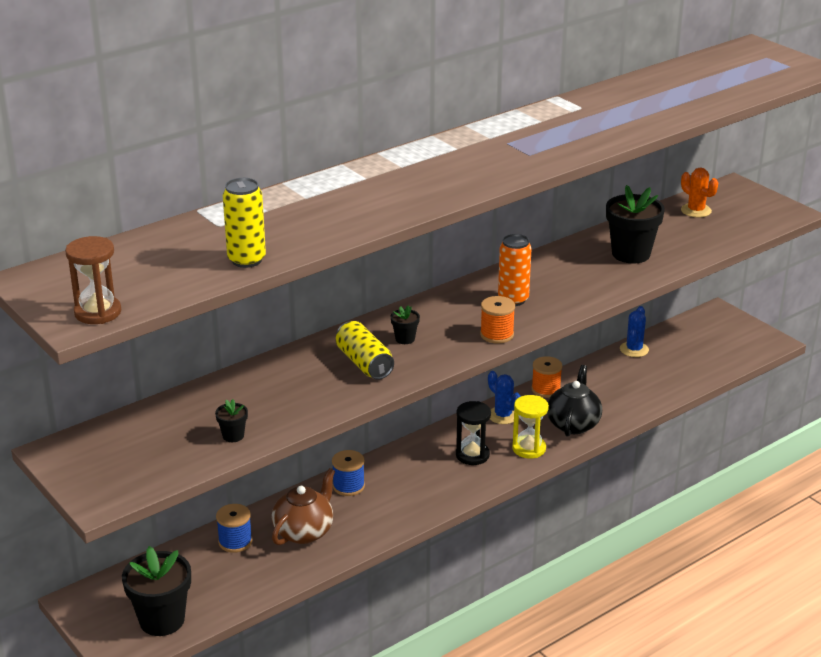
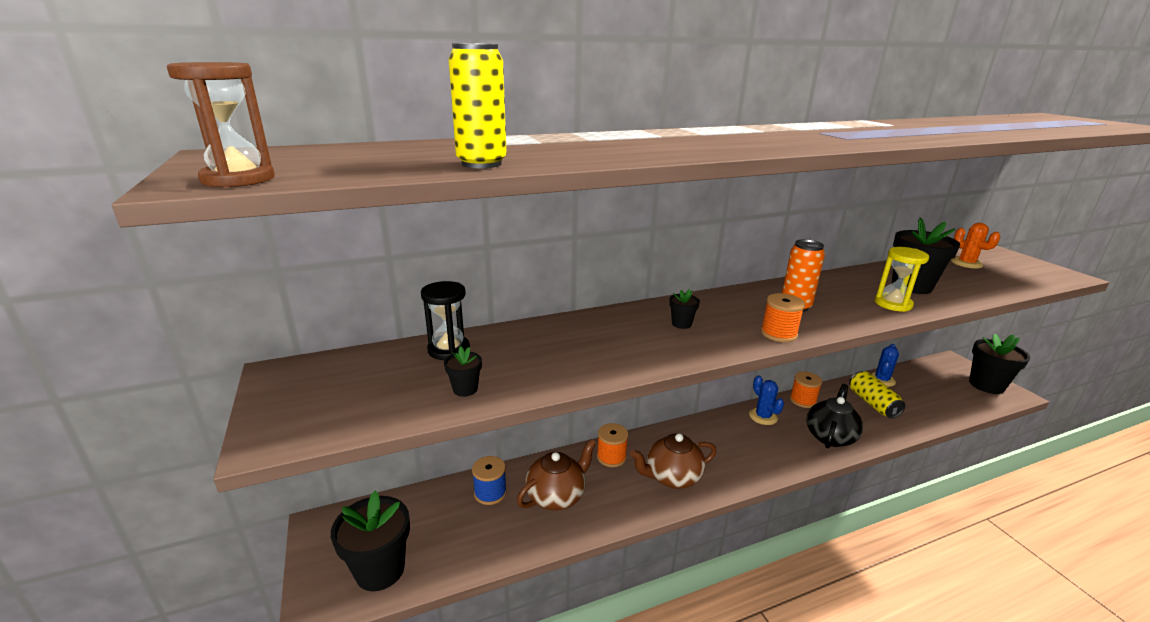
camera: 15 degrees right, 5 degrees down
(348, 486) = (611, 457): blue spool -> orange spool
(364, 363) = (634, 339): yellow can -> yellow can (872, 403)
(415, 493) = (672, 477): none -> brown teapot
(472, 455) = (731, 448): black hourglass -> black hourglass (448, 350)
(529, 448) = (786, 452): yellow hourglass -> yellow hourglass (893, 304)
(746, 337) = (986, 385): none -> black flower pot

